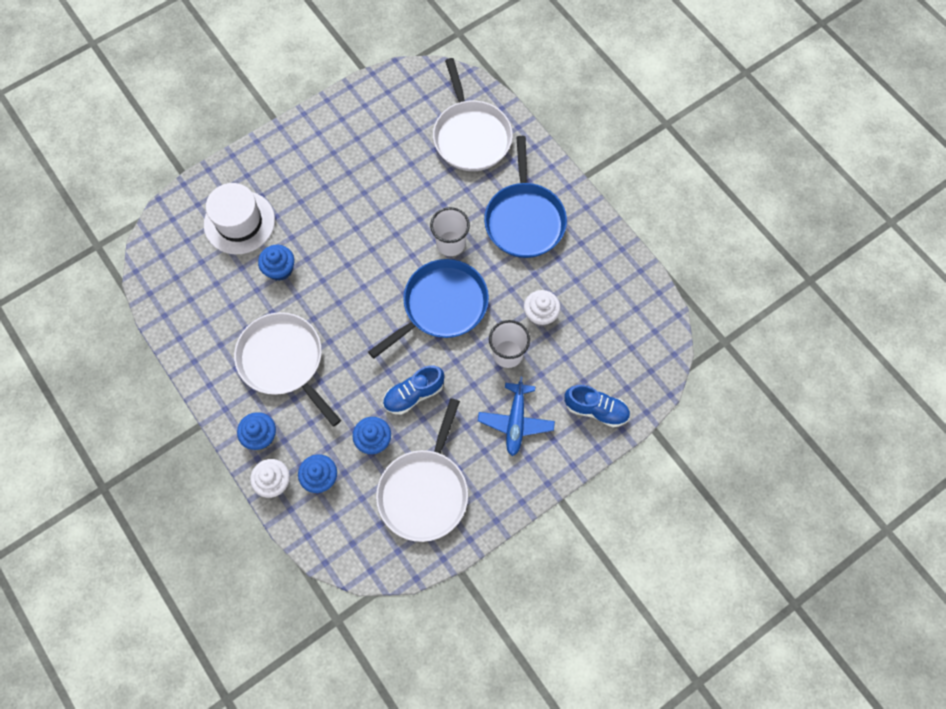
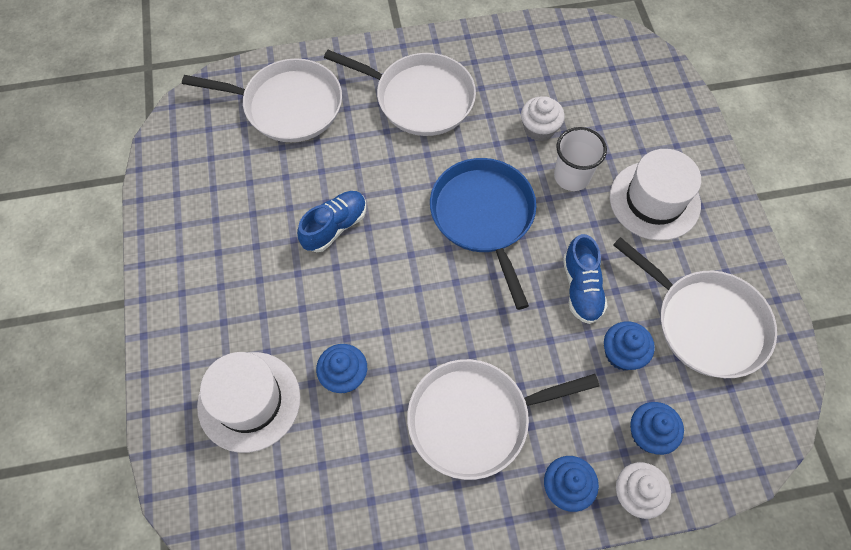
camera: 65 degrees left, 5 degrees down
(450, 243) = (411, 177): white cup -> none
(516, 421) = (654, 200): blue plane -> white hat
(524, 219) = (419, 98): blue pan -> white pan
(596, 410) = (668, 124): blue shoe -> blue shoe (335, 227)

